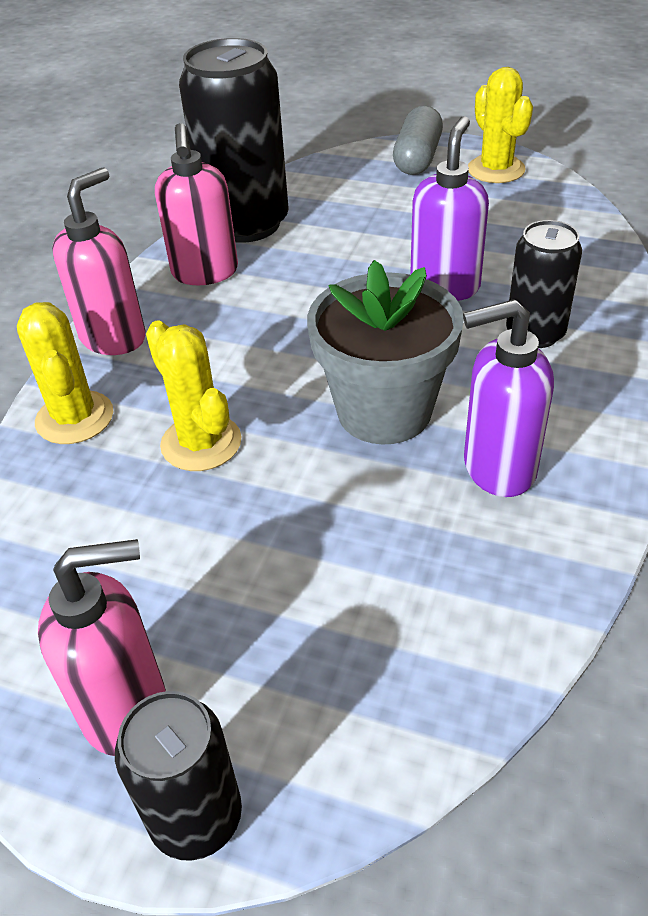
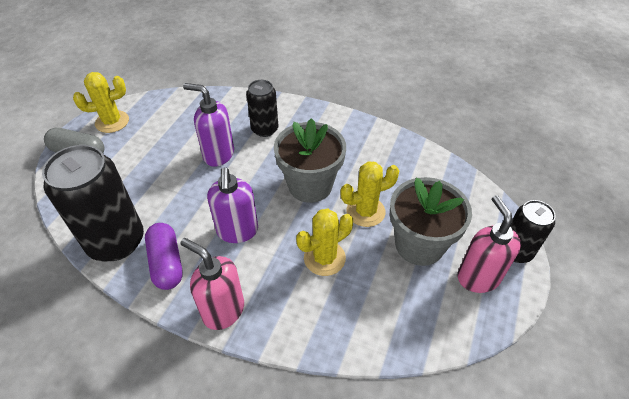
camera: 90 degrees left, 5 degrees up
(75, 418) = (297, 323): yellow cactus -> yellow cactus (365, 211)
(205, 273) = (167, 263): pink soap dispenser -> purple capsule
(226, 595) = (419, 245): none -> grey flower pot
(498, 468) = (349, 152): purple soap dispenser -> purple soap dispenser (237, 231)

